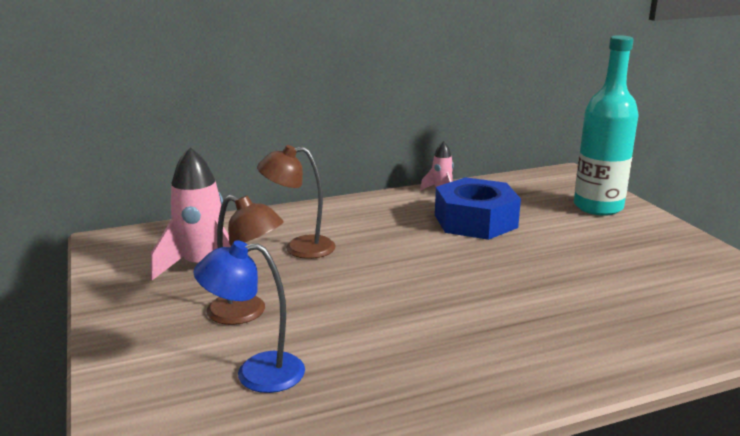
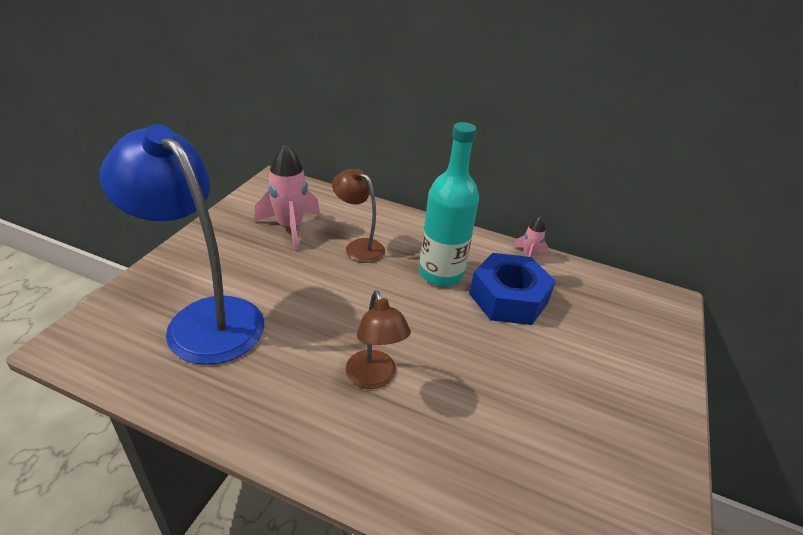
camera: 40 degrees right, 15 degrees up
(247, 313) = (261, 275): brown lamp -> brown lamp (374, 378)
(256, 373) = (204, 318): blue lamp -> blue lamp, size x1.94
(598, 207) = (639, 350): turquoise bottle -> turquoise bottle (441, 273)

